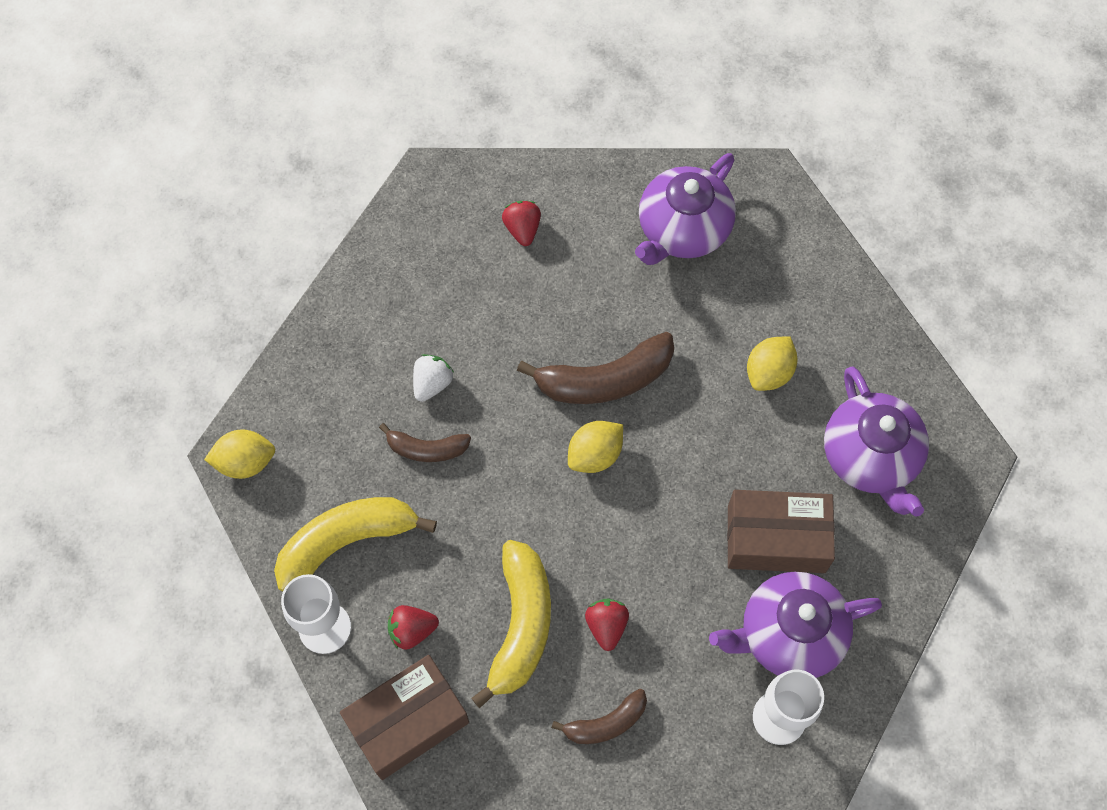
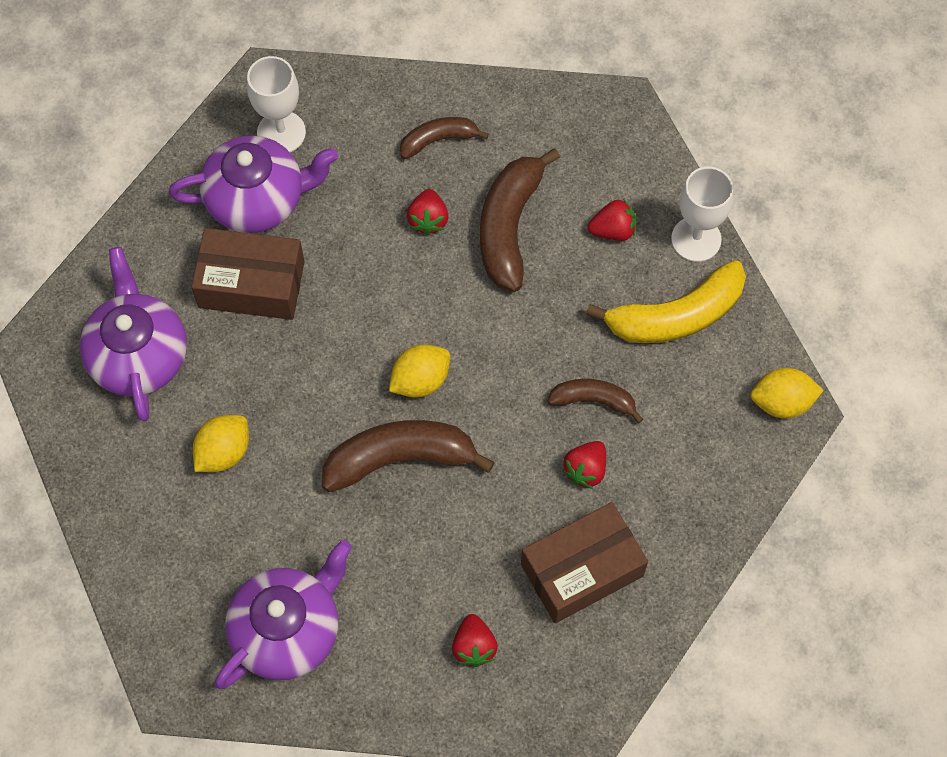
camera: 175 degrees left, 0 degrees up
(407, 721) = (618, 155): brown box -> brown box (582, 570)
(432, 383) = (585, 470): white strawberry -> red strawberry
(521, 625) = (509, 227): yellow banana -> brown banana

